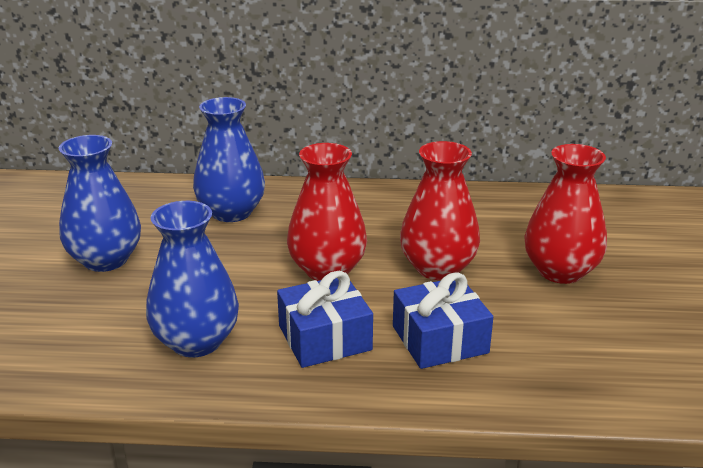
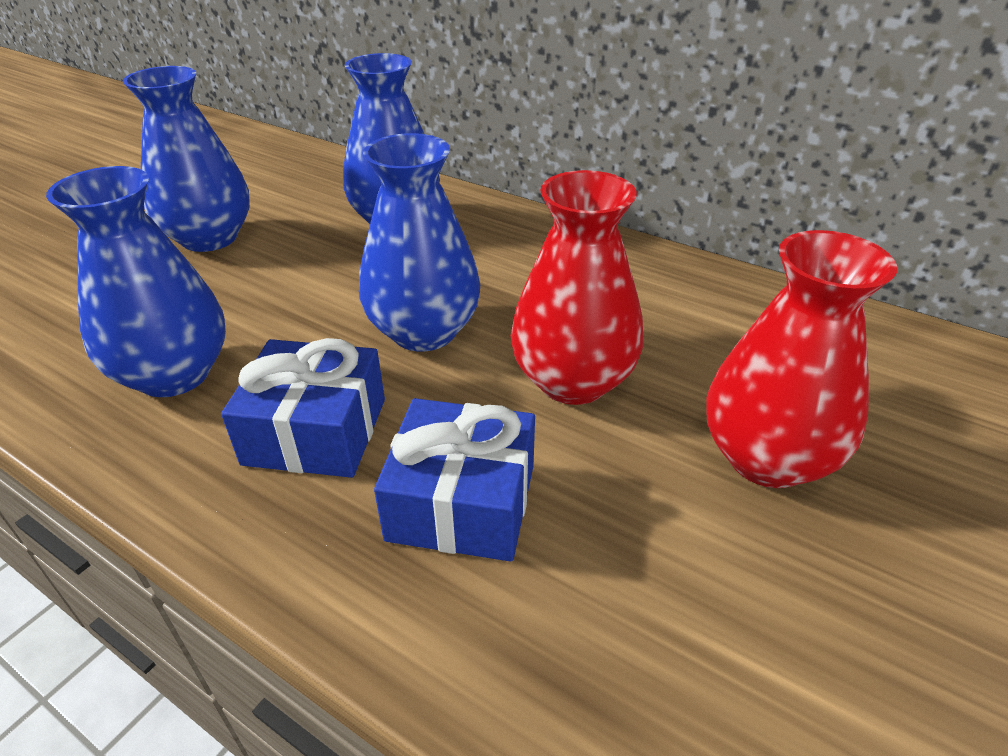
camera: 30 degrees right, 10 degrees up
(327, 270) = (424, 331): red vase -> blue vase

